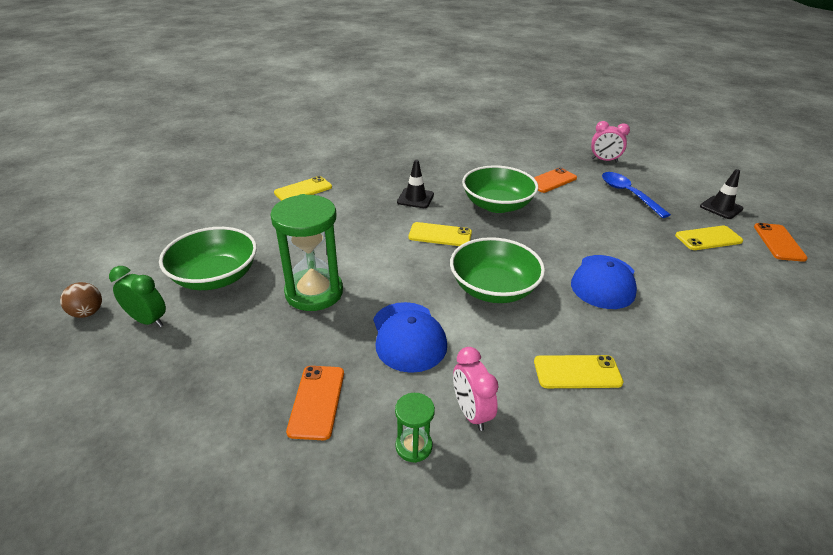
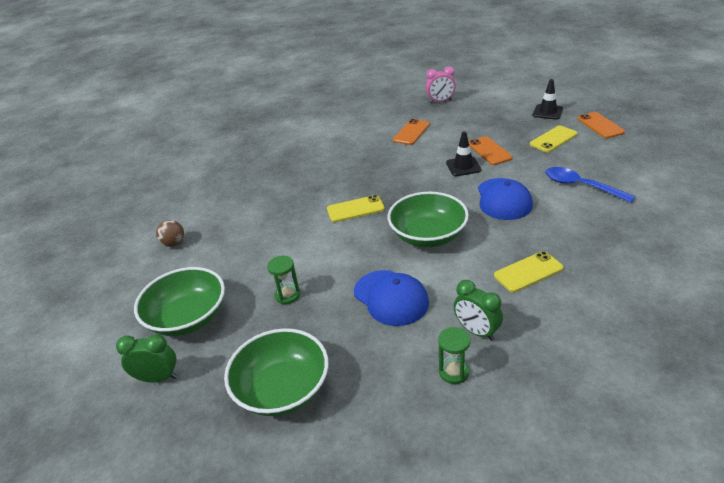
camera: 20 degrees left, 0 degrees up
(87, 313) = (92, 396): brown ball -> brown ball (174, 243)
(303, 190) = (204, 213): yellow phone -> none
(314, 292) = (287, 295): green hourglass -> green hourglass, size x0.48
(317, 401) = (358, 375): orange phone -> orange phone (489, 151)
(415, 198) = (311, 186): black traffic cone -> black traffic cone (463, 166)
(471, 412) = (476, 331): pink clock -> green clock
(497, 205) = (383, 168): green bowl -> green bowl (282, 389)
(628, 194) = (476, 124): blue spoon -> blue spoon (580, 186)

